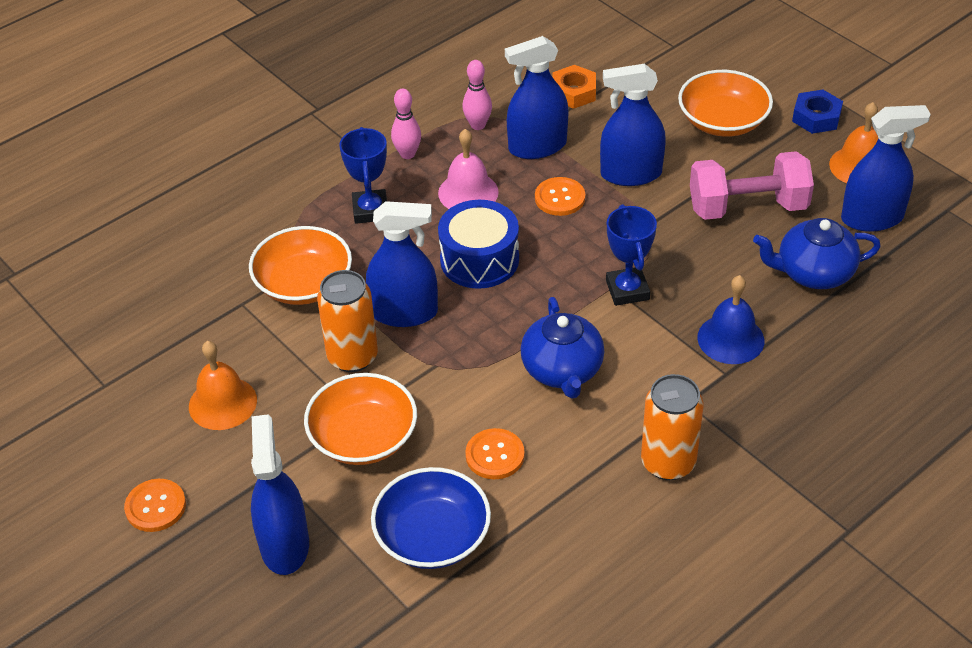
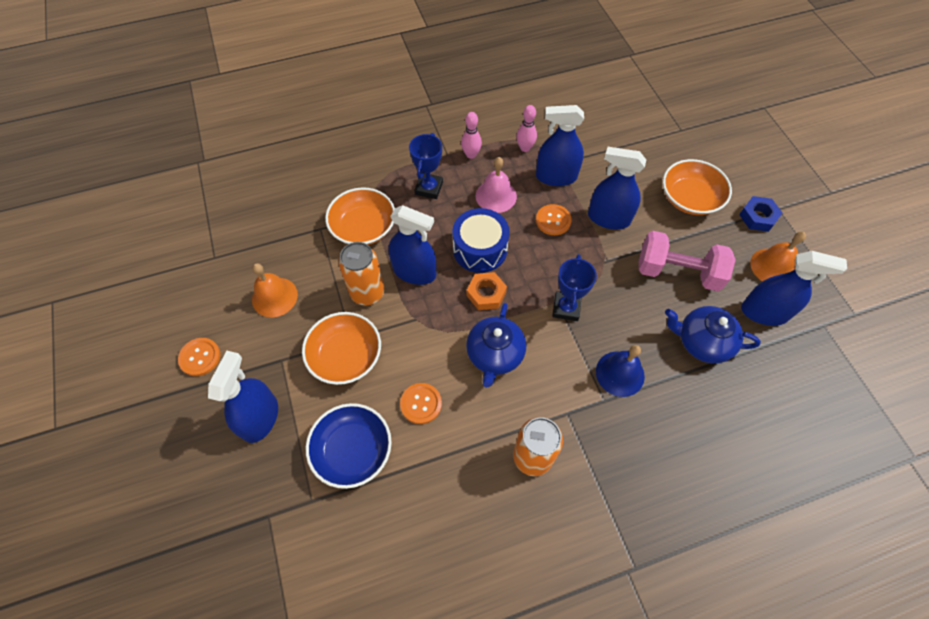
camera: 20 degrees right, 15 degrees up
(574, 92) = (598, 143): orange nut -> orange nut (486, 294)

